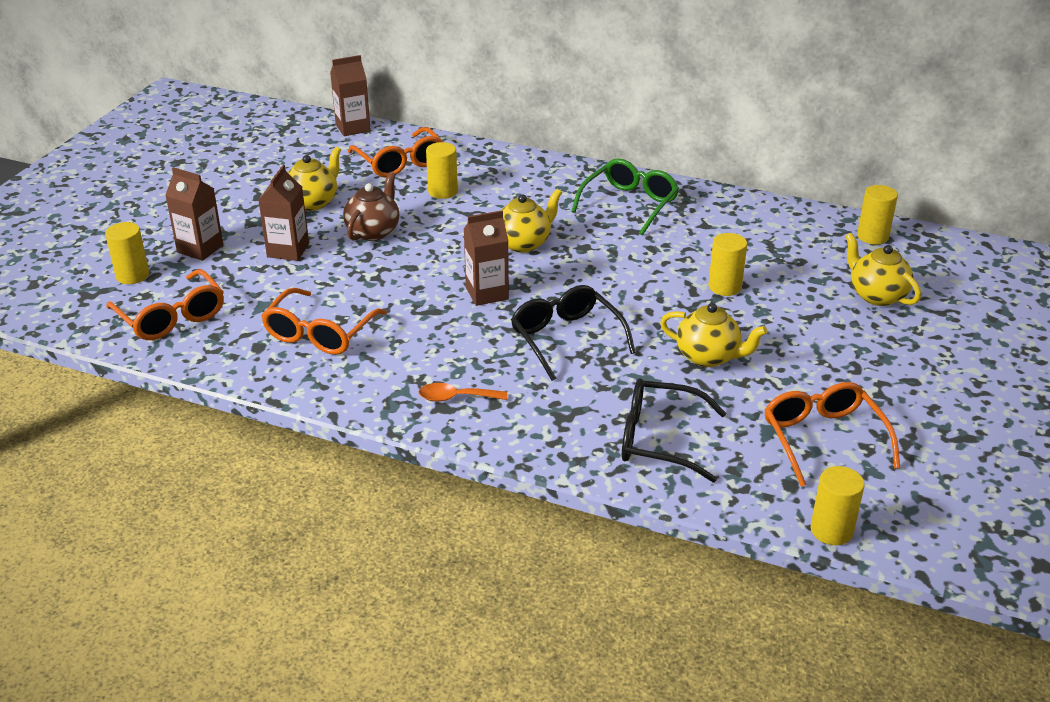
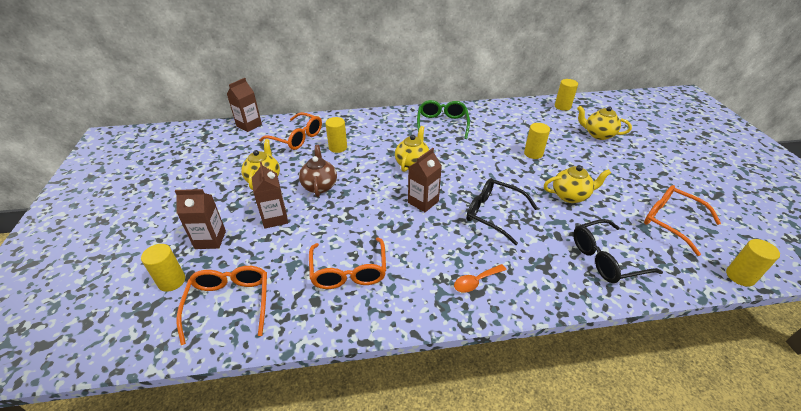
camera: 30 degrees left, 5 degrees up
(171, 317) = (229, 304): orange glasses -> orange glasses turned 120 degrees counterclockwise

